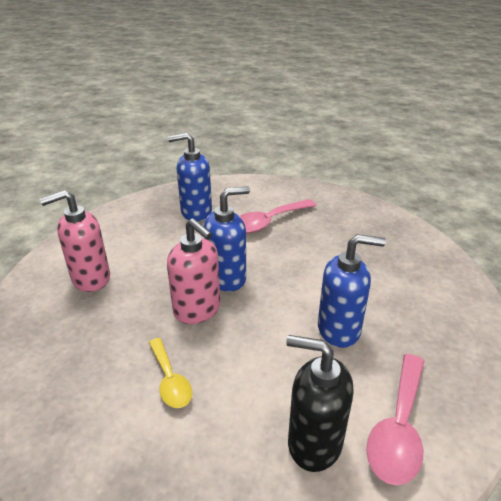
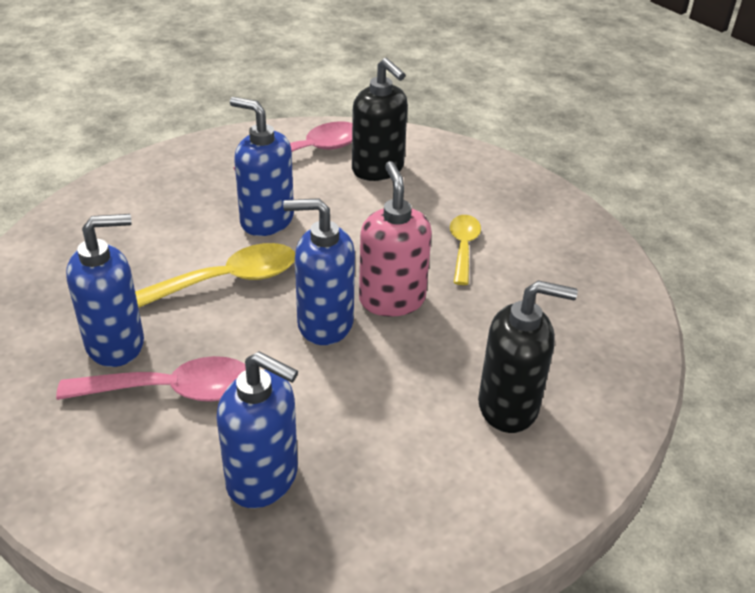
camera: 150 degrees left, 5 degrees up
(90, 279) = (509, 406): pink soap dispenser -> black soap dispenser
(308, 278) = (229, 280): none -> yellow spoon
(318, 227) = (116, 344): none -> blue soap dispenser

